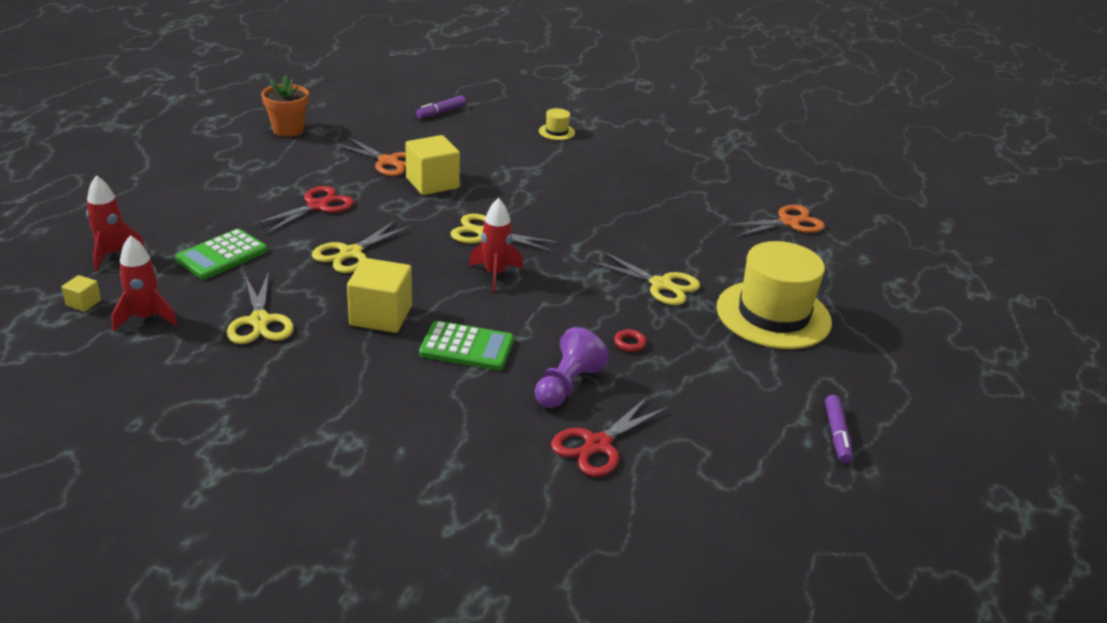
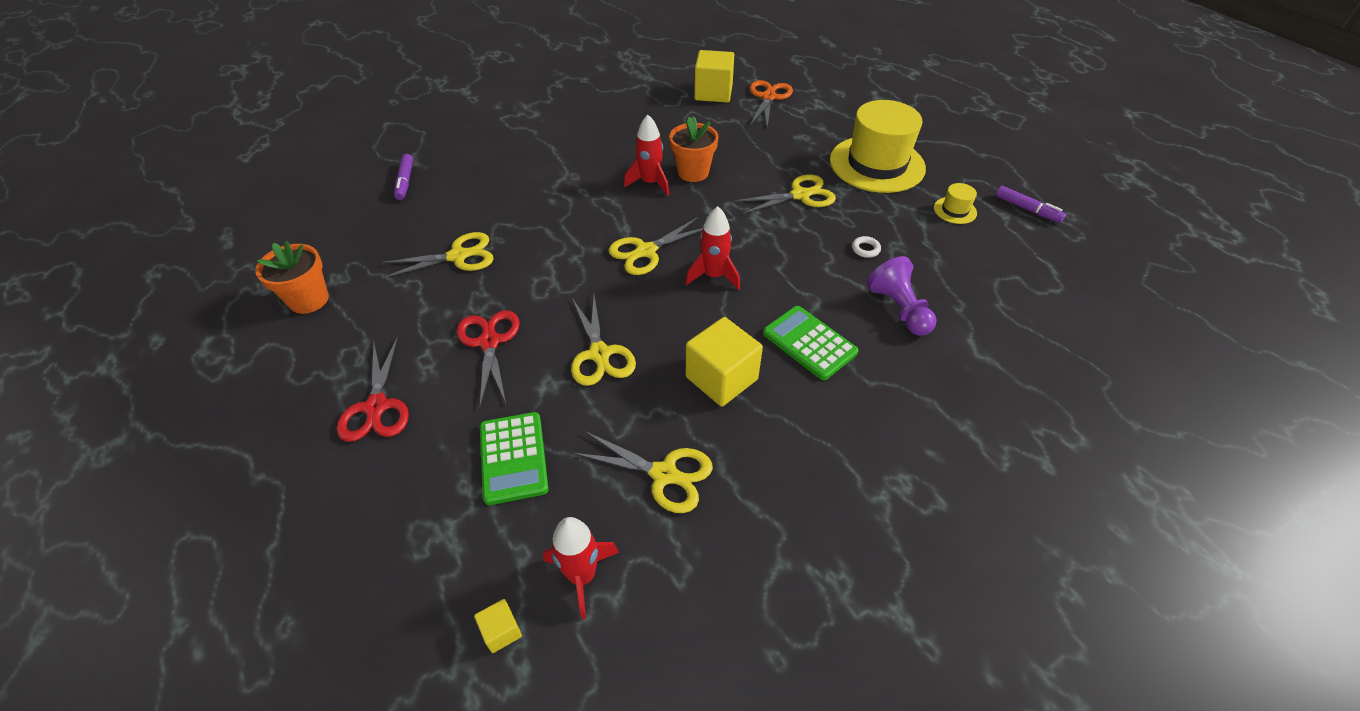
camera: 50 degrees left, 15 degrees up
(112, 254) = (418, 563): red rocket -> red rocket (650, 183)
(388, 161) = (458, 256): orange scissors -> yellow scissors
(432, 183) = (528, 245): yellow cube -> yellow cube (713, 93)
(467, 347) = (809, 343): green calculator -> green calculator turned 90 degrees counterclockwise
(556, 132) = (522, 135): yellow hat -> yellow hat (955, 210)
(598, 445) = (982, 328): red scissors -> red scissors (376, 407)
(616, 221) = (693, 172): none -> orange flower pot
(629, 343) = (865, 249): red ring -> white ring

